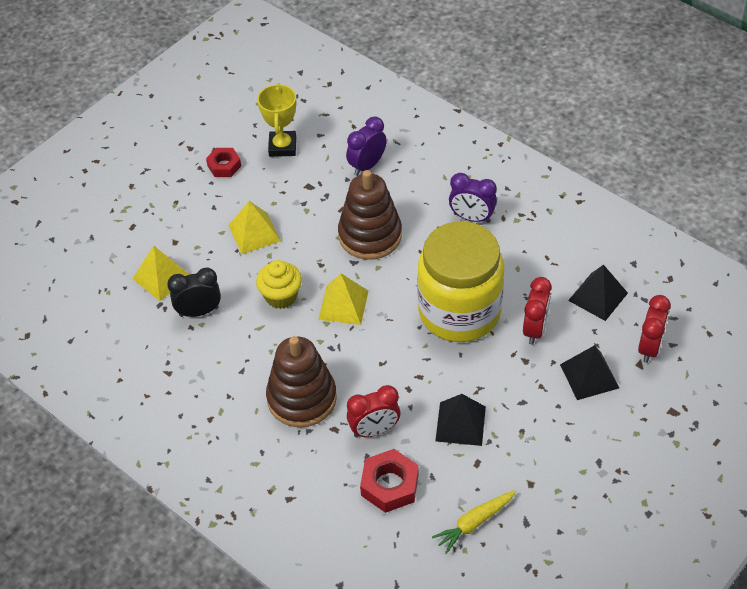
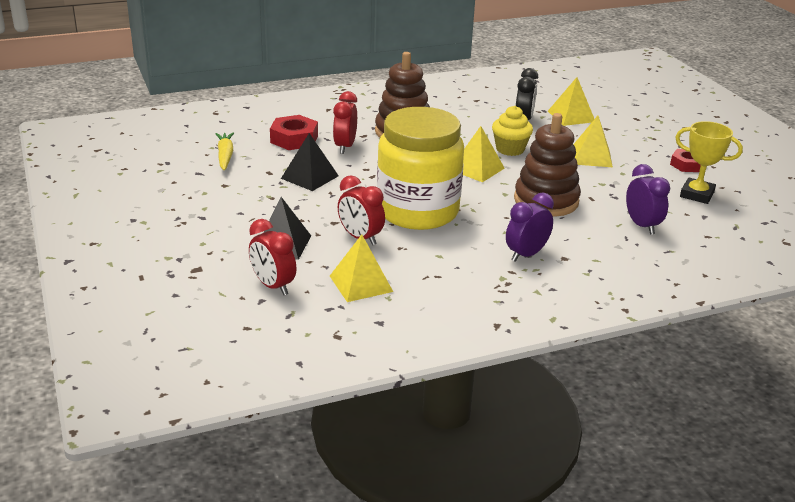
camera: 115 degrees right, 20 degrees down
(598, 296) = (361, 283): black pyramid -> yellow pyramid

